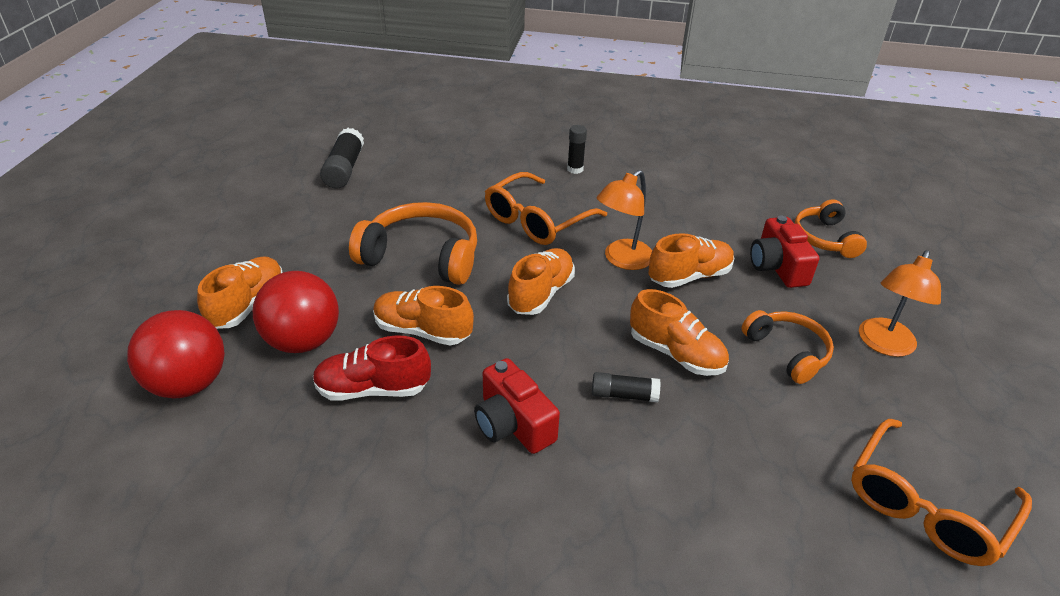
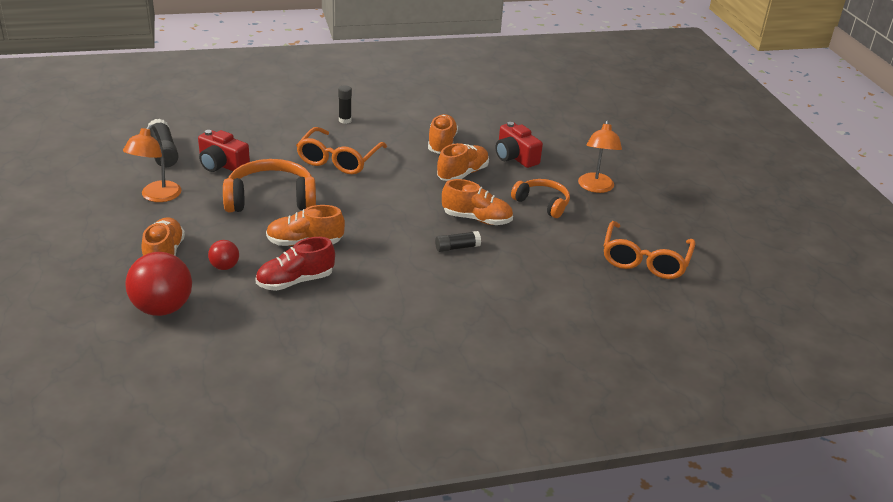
camera: 25 degrees left, 5 degrees down
(303, 341) = (224, 267): red ball -> red ball, size x0.51
(513, 424) = (398, 277): red camera -> red camera (222, 165)
(541, 294) = (371, 204): orange shoe -> orange shoe (441, 144)
(622, 260) = (413, 173): orange lamp -> orange lamp (156, 196)
(824, 238) = (537, 134): orange headphones -> none

